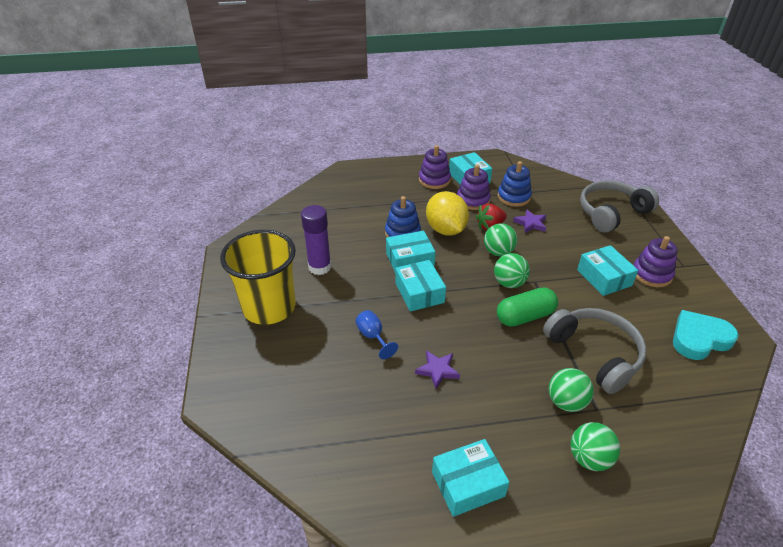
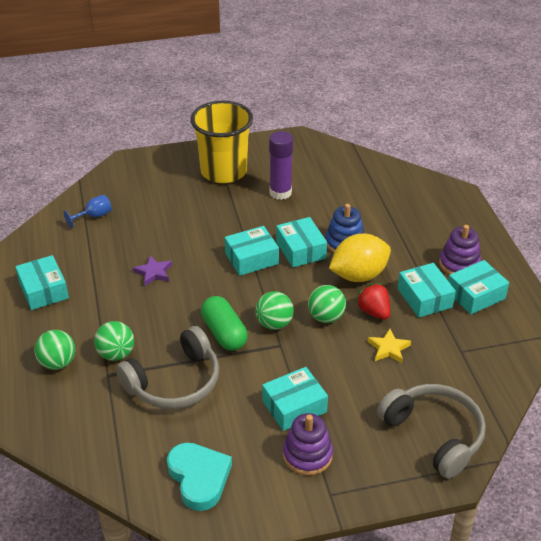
camera: 85 degrees right, 0 degrees up
(373, 337) = (192, 232): blue goblet -> blue goblet (94, 216)
(473, 200) = (424, 298): purple stacking toy -> turquoise box
(513, 197) = (443, 336): blue stacking toy -> none
(530, 223) = (388, 348): purple star -> yellow star

